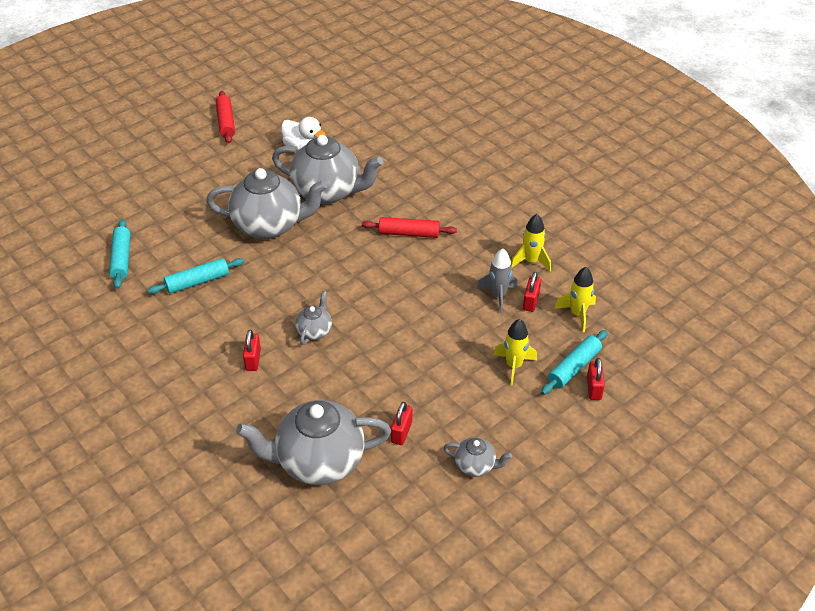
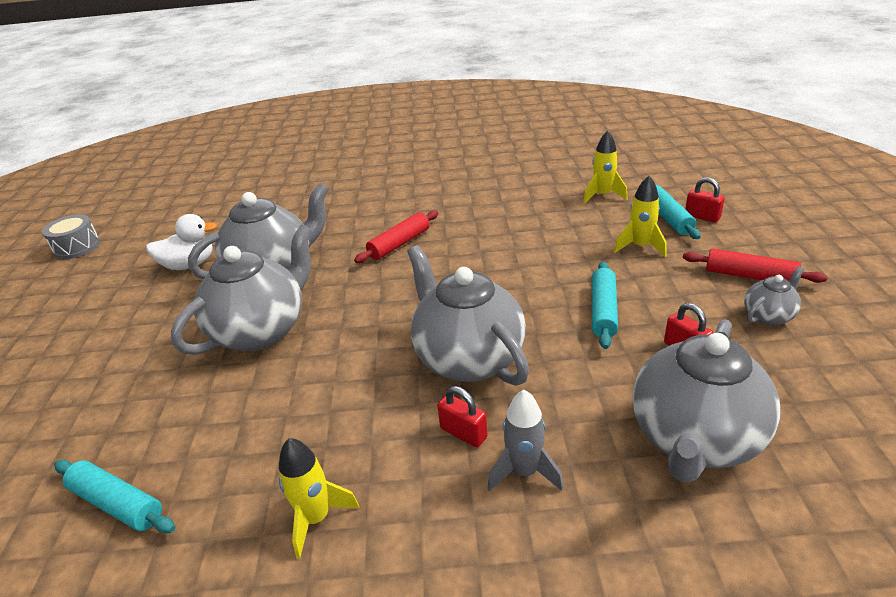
camera: 50 degrees left, 10 degrees down
(197, 282) = (267, 433): turquoise rolling pin -> turquoise rolling pin (603, 311)
(226, 122) = (58, 303): red rolling pin -> red rolling pin (749, 276)
(279, 84) = (77, 247): none -> grey drum
(314, 331) = (468, 358): grey teapot -> grey teapot, size x2.15
(498, 296) = (539, 225): grey rocket -> grey rocket (524, 472)
(530, 301) = (564, 211): red padlock -> none
(531, 261) = (514, 195): yellow rocket -> yellow rocket (316, 518)

